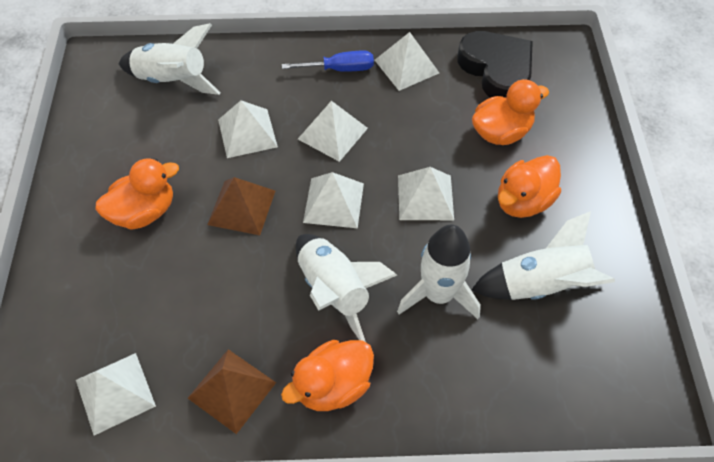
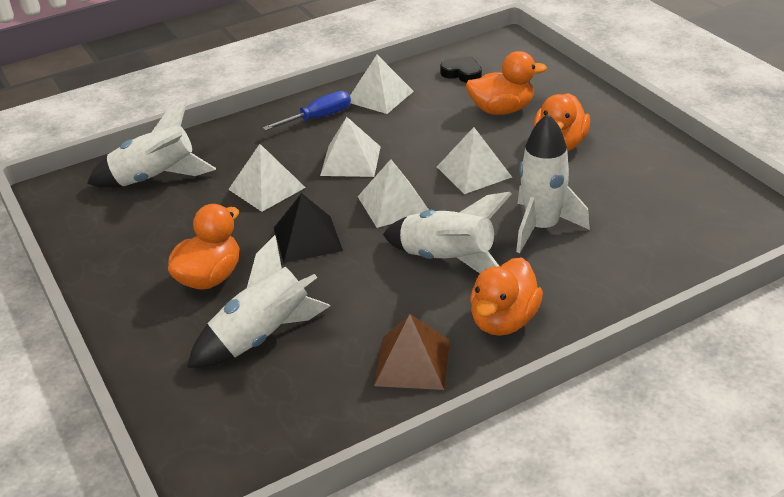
camera: 25 degrees left, 20 degrees down
(115, 393) = (297, 413): white pyramid -> none
(242, 207) = (307, 239): brown pyramid -> black pyramid
(496, 69) = (462, 73): black heart -> black heart, size x0.51
(501, 132) = (502, 110): orange duck -> orange duck turned 45 degrees clockwise
(540, 285) = (621, 189): white rocket -> white rocket (262, 336)

